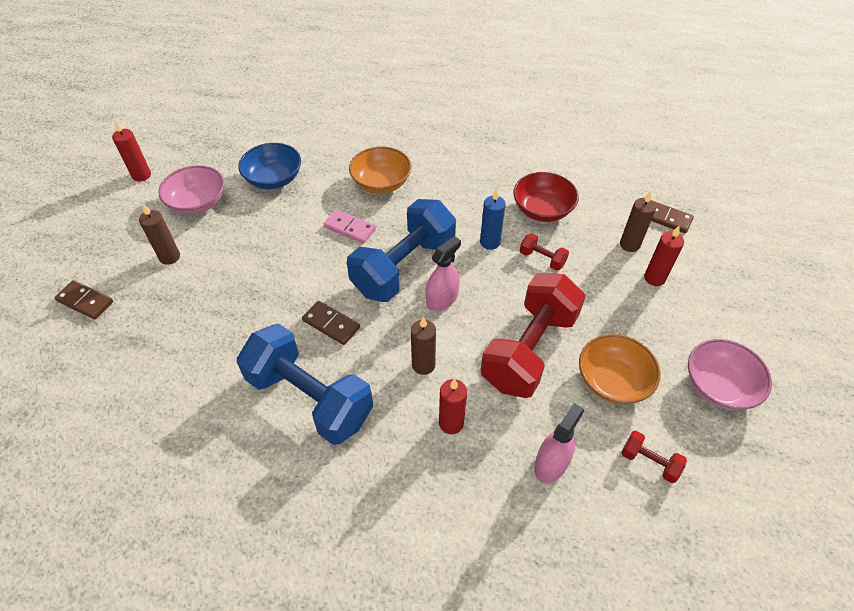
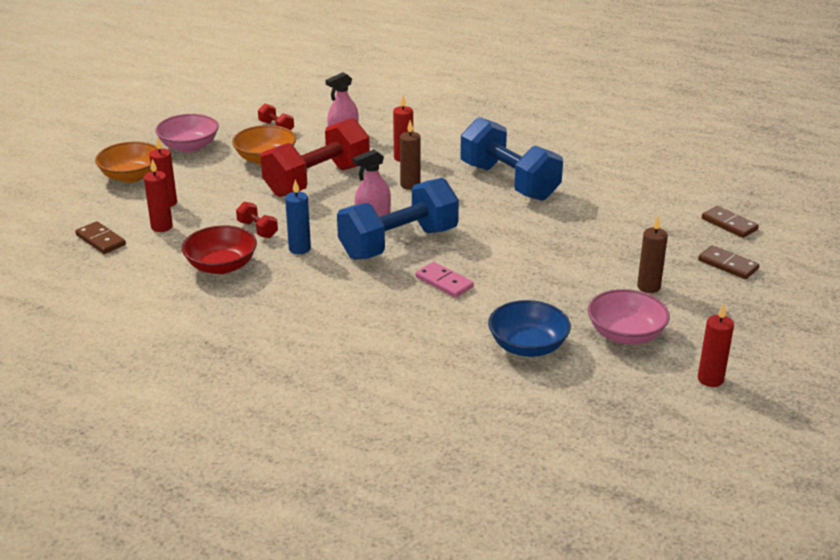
camera: 165 degrees left, 20 degrees down
(331, 324) = (482, 217): brown domino -> brown domino (729, 224)
(381, 183) = (391, 320): orange bowl -> orange bowl (131, 176)
(629, 245) = (161, 227): brown candle -> red candle

